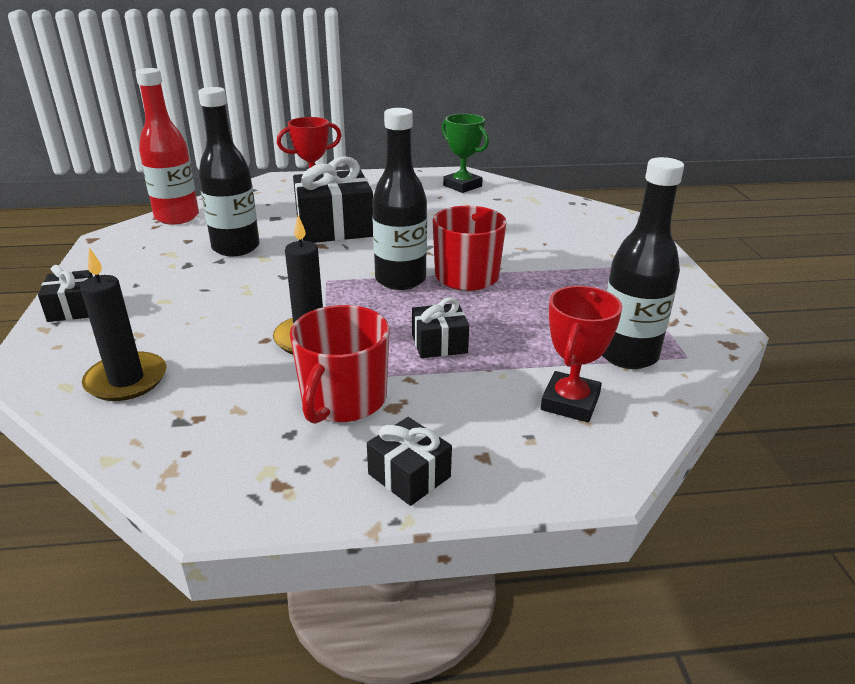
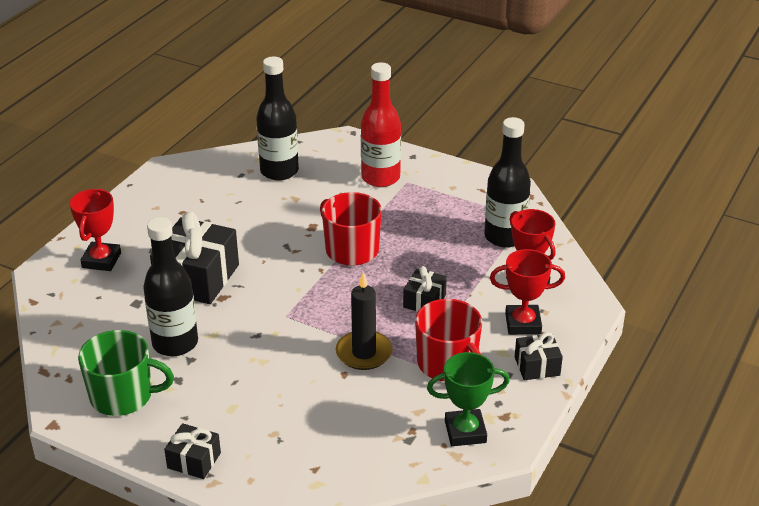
camera: 55 degrees left, 5 degrees up
(126, 380) = (336, 452): black candle -> none
(147, 251) = (123, 396): none -> green mug
(177, 217) = (64, 359): red bottle -> red bottle (380, 178)
(400, 280) = (324, 281): black bottle -> black bottle (279, 171)
(462, 186) = (195, 179): green trophy -> green trophy (465, 432)
(483, 430) = (523, 324): none -> red trophy

